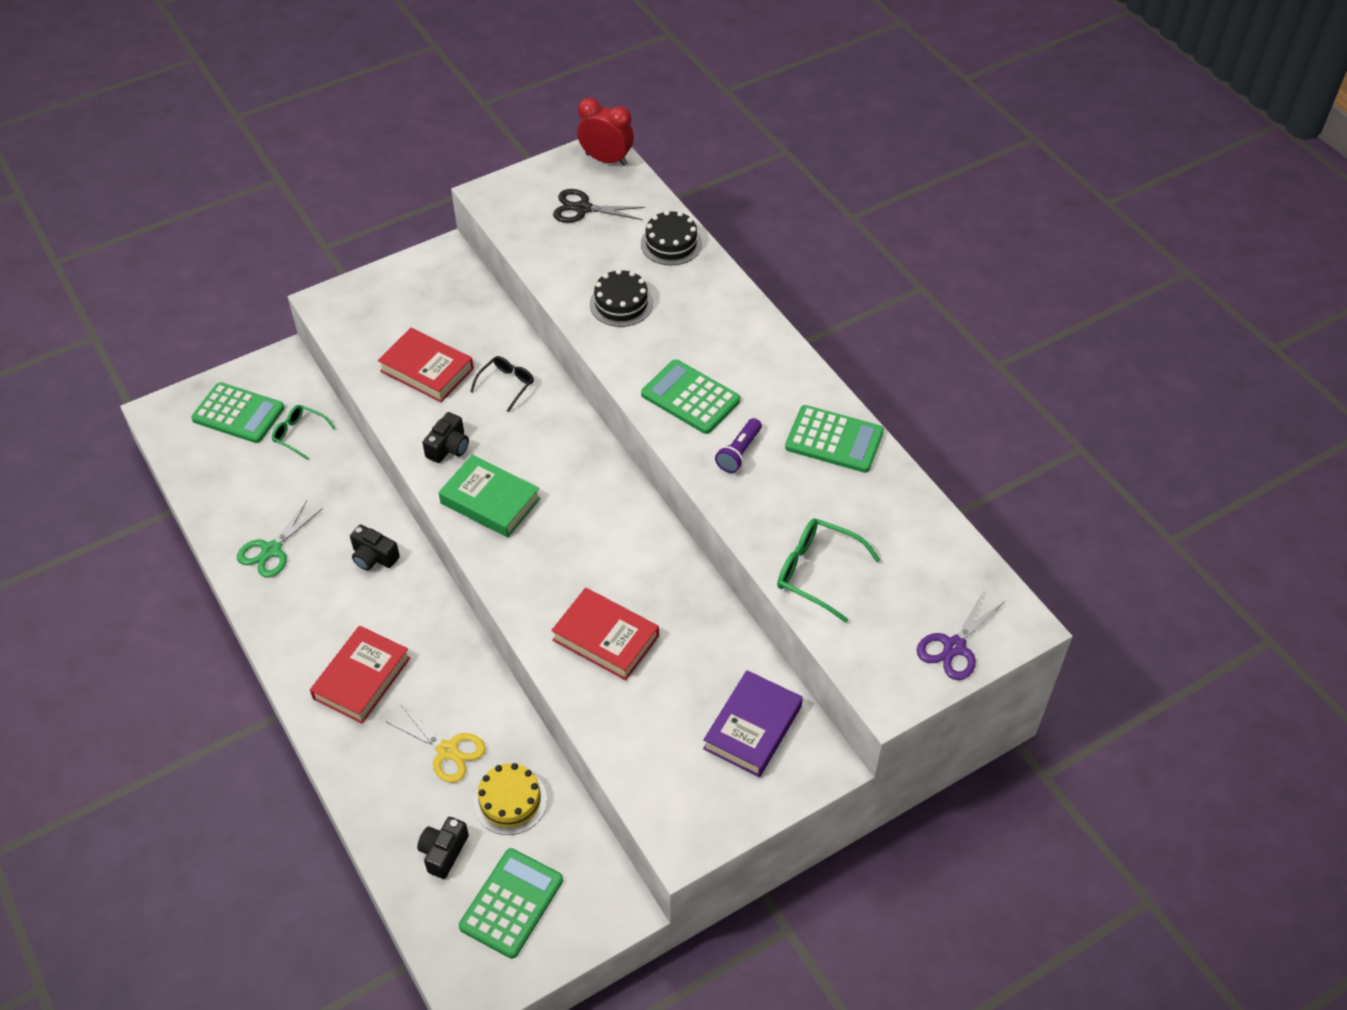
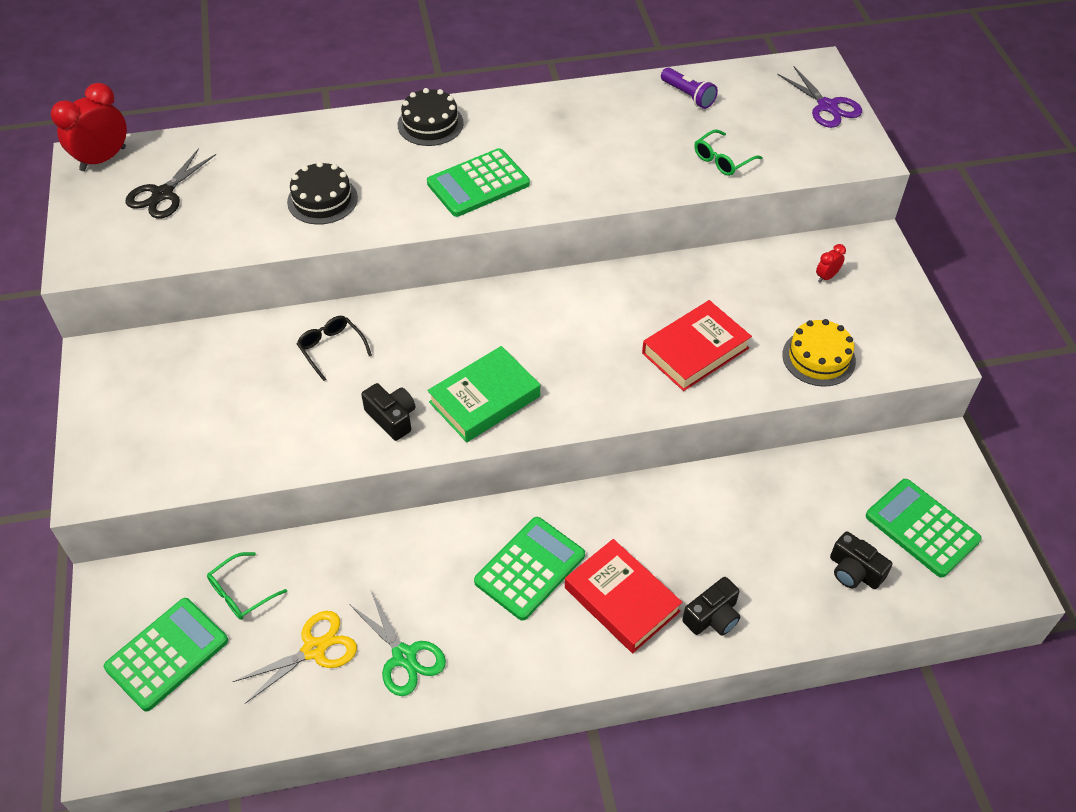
camera: 70 degrees left, 0 degrees up
(374, 557) = (462, 554): black camera -> black camera (712, 616)
(427, 370) = (266, 412): red book -> none
(448, 750) = (737, 541): yellow scissors -> yellow scissors (314, 649)
(510, 801) = (810, 502): yellow cake -> yellow cake (818, 358)
(671, 243) = (264, 144): black cake -> black cake (430, 124)
(739, 453) = (564, 170): purple flashlight -> purple flashlight (688, 95)
(753, 728) = (826, 277): purple book -> red clock
(816, 572) = (722, 160): green glasses -> green glasses, size x0.65
(834, 440) = (579, 109): green calculator -> green calculator (530, 568)

